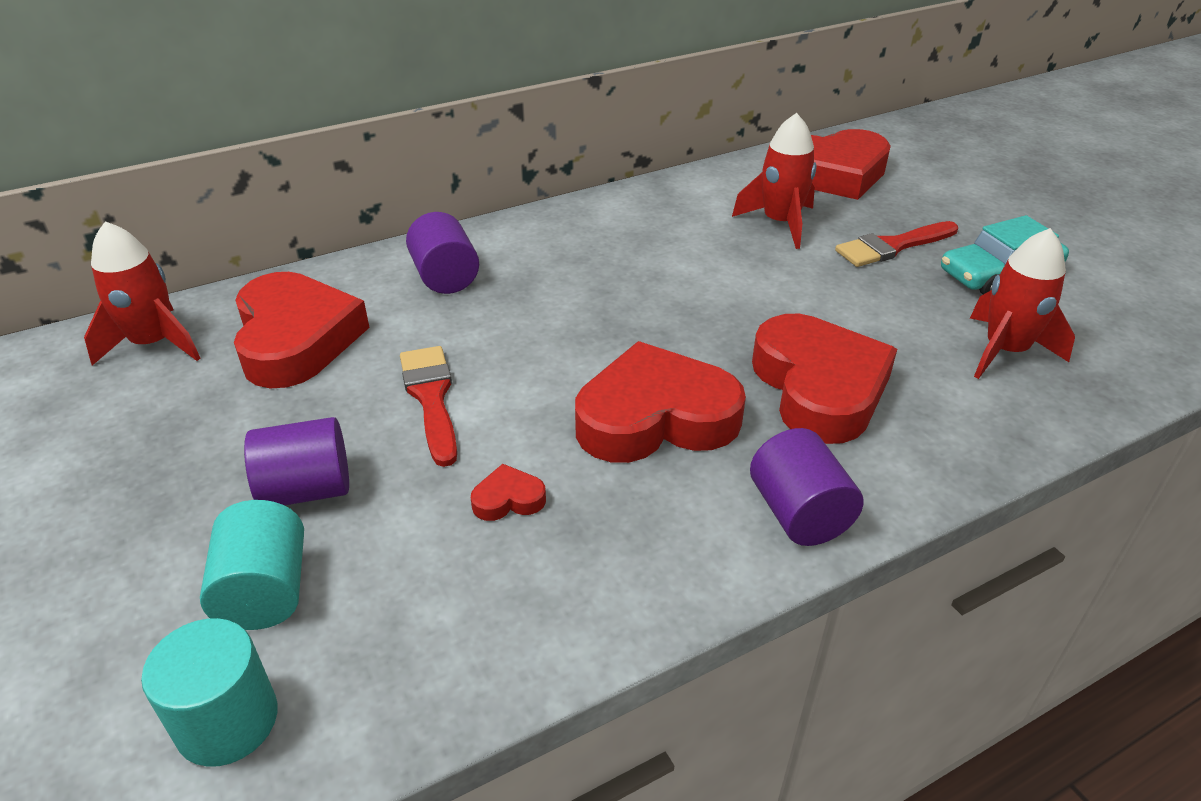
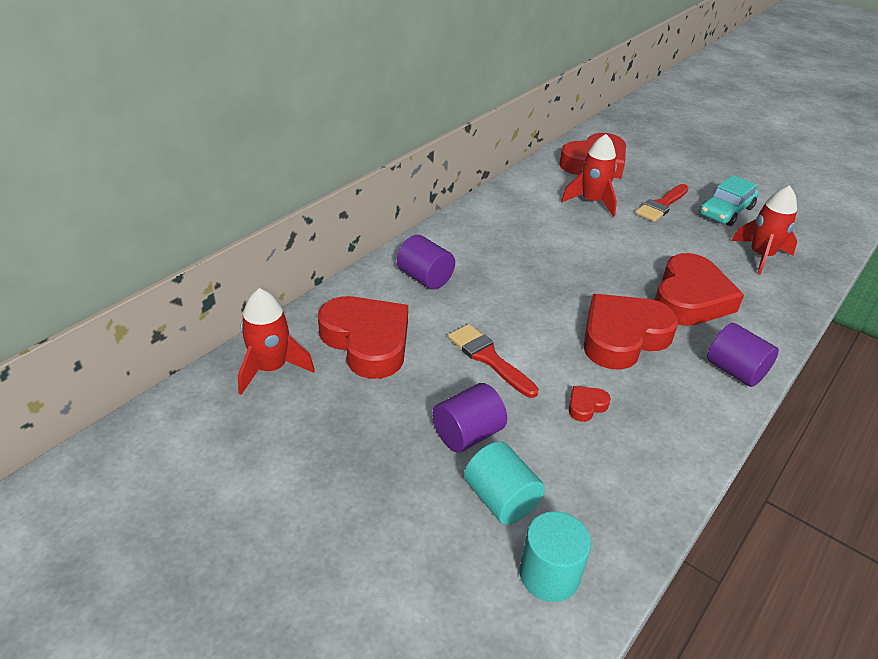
camera: 25 degrees left, 0 degrees up
(819, 387) = (690, 298): red heart -> red heart turned 60 degrees clockwise

